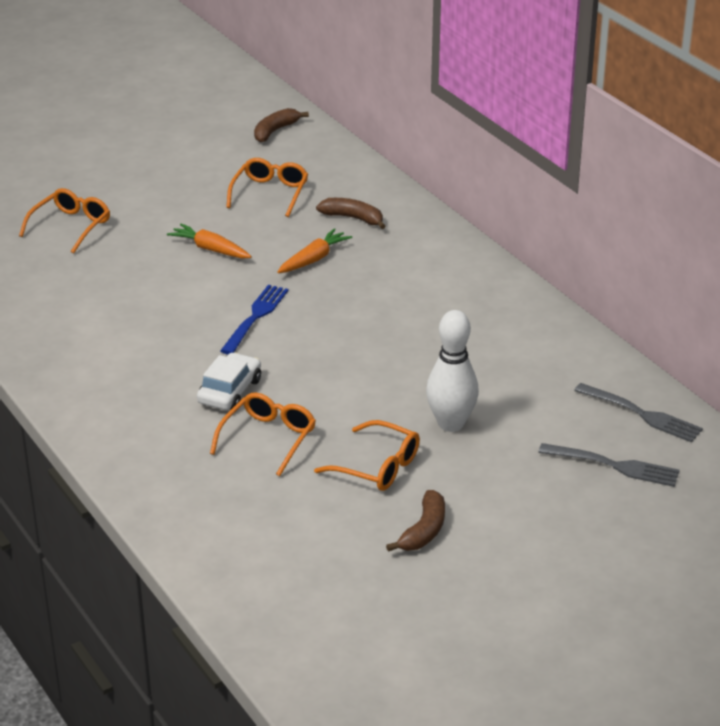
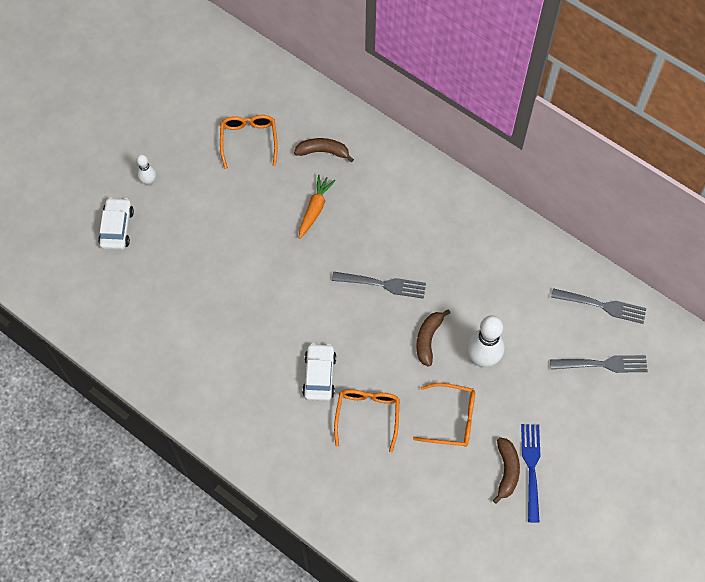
camera: 20 degrees left, 30 degrees up
(71, 226) = (117, 228): orange glasses -> white car
(132, 200) = (149, 181): none -> white bowling pin
(210, 249) = (234, 222): orange carrot -> none
(255, 318) = (302, 289): blue fork -> blue fork (531, 468)
(275, 131) = (218, 61): brown banana -> brown banana (428, 339)
(358, 335) = (382, 284): none -> grey fork

